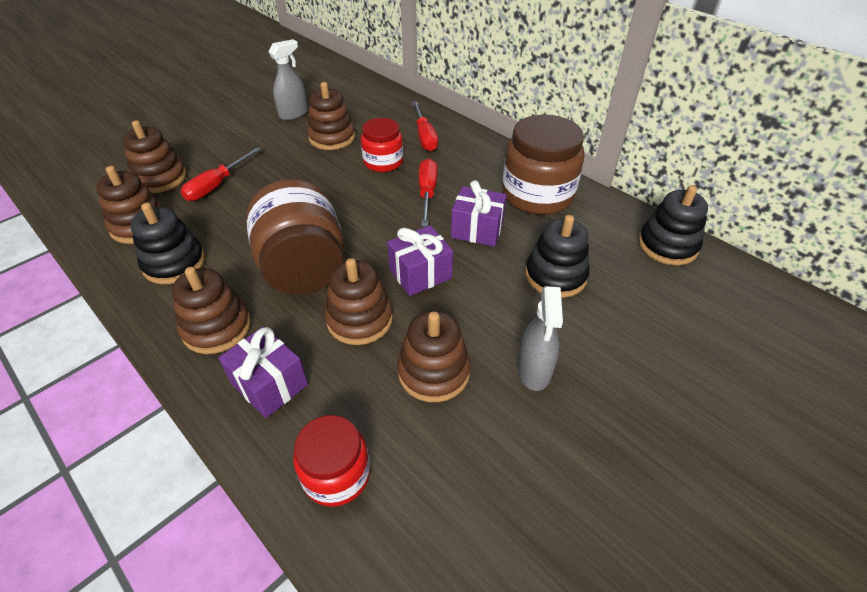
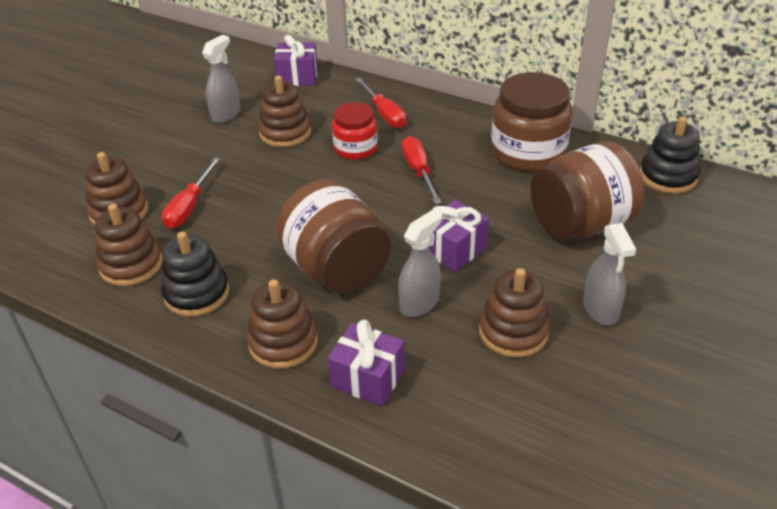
camera: 15 degrees left, 5 degrees down
(336, 474) = (473, 433): red jar -> none
(359, 319) = (419, 303): brown stacking toy -> grey spray bottle
(477, 230) = (487, 197): purple gift -> purple gift (297, 77)
(555, 276) = (580, 224): black stacking toy -> brown jar

